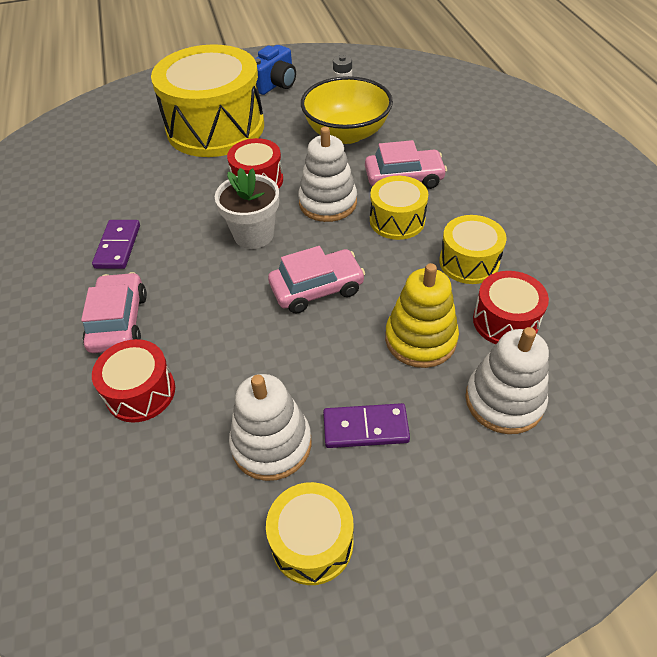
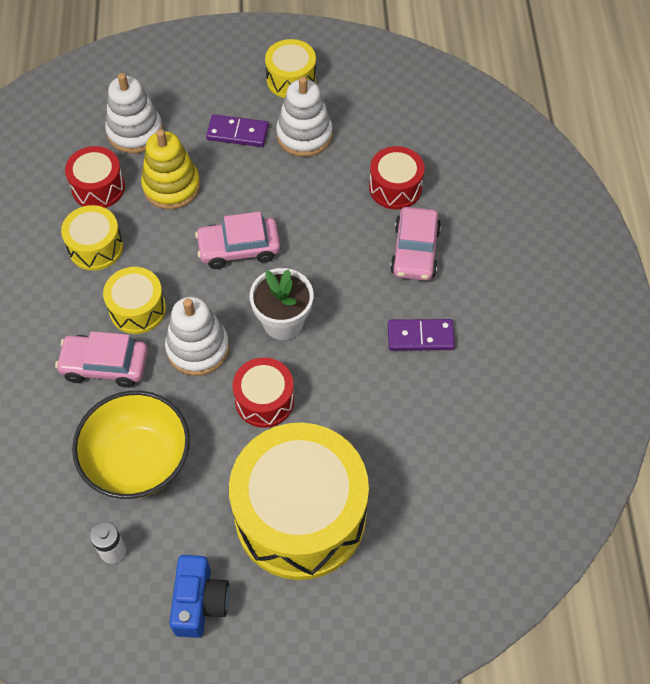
camera: 170 degrees left, 10 degrees up
(118, 246) = (420, 337): purple domino -> purple domino turned 75 degrees clockwise
(275, 84) = (200, 602): blue camera -> blue camera turned 135 degrees clockwise

